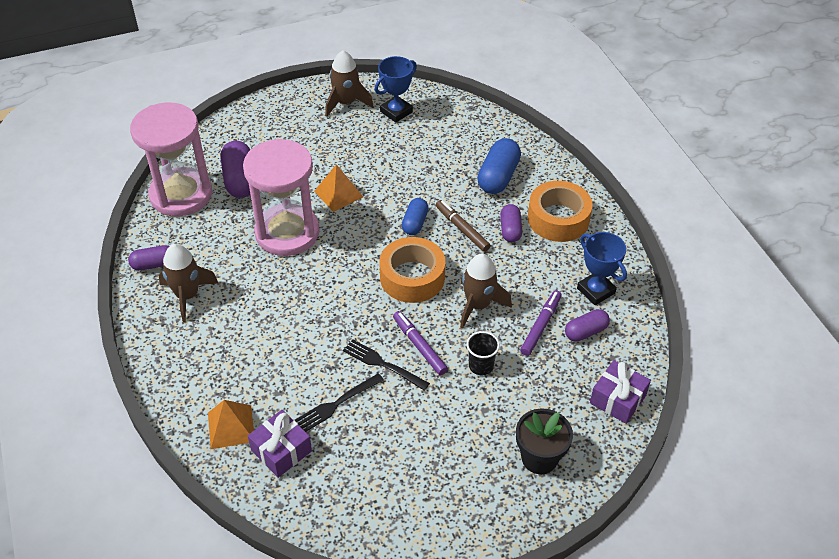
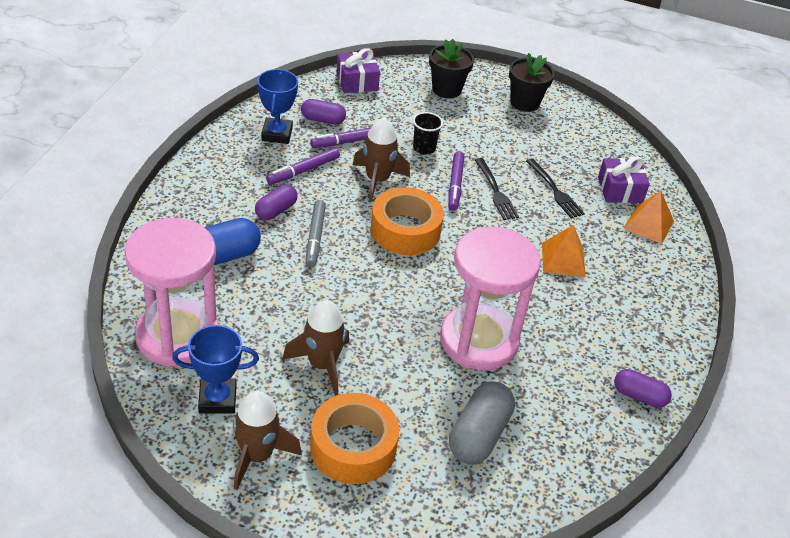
camera: 145 degrees left, 5 degrees down
(181, 195) = (560, 462): pink hourglass -> pink hourglass (177, 336)
(187, 296) = (623, 343): brown rocket -> brown rocket (322, 364)
(240, 180) = (479, 435): purple capsule -> grey capsule
(337, 404) = (555, 190): black fork -> black fork turned 60 degrees clockwise
(338, 194) = (389, 346): orange pyramid -> orange pyramid (563, 259)
(415, 223) = (349, 269): blue capsule -> none
(456, 503) = (525, 103): none -> black flower pot
(462, 229) = (315, 237): brown marker -> grey marker
(535, 273) = (303, 171): none -> purple marker
(558, 219) = (224, 192): orange tape -> orange tape (353, 447)

